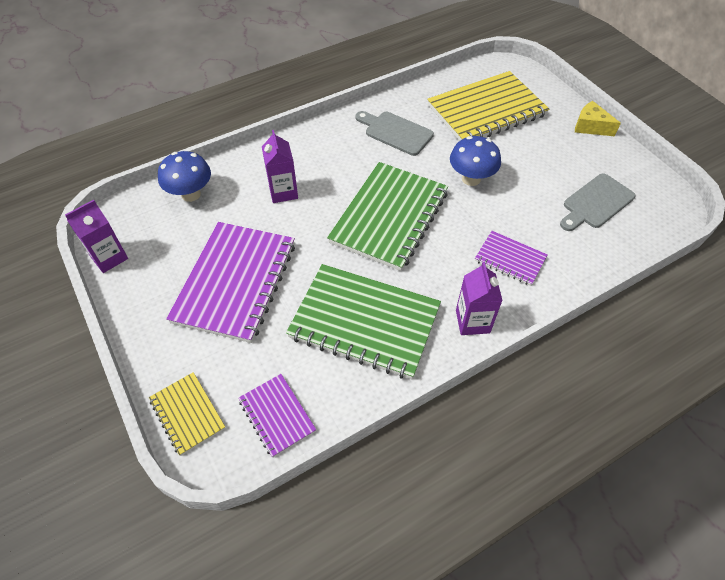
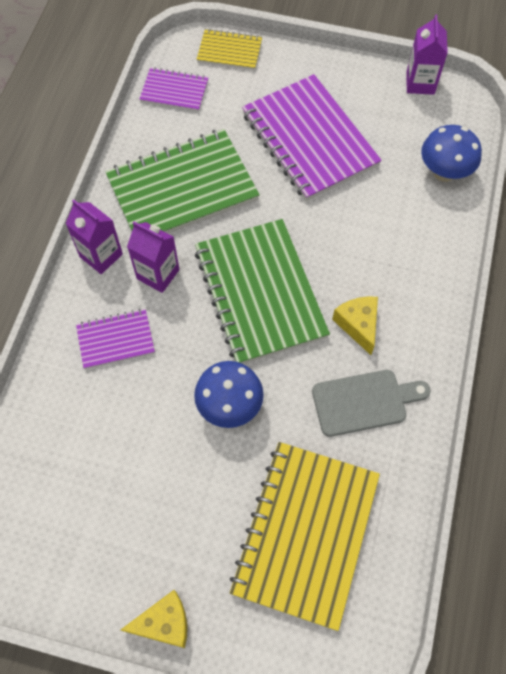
camera: 135 degrees right, 10 degrees up
(283, 192) = (377, 239): purple carton -> purple carton (158, 274)
(354, 162) = (358, 325): none -> yellow cheese
(596, 203) = (79, 486): grey cutting board -> none

